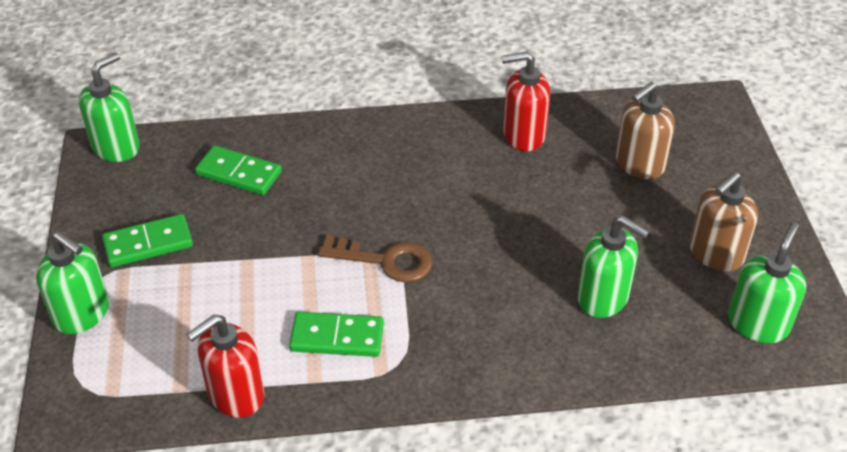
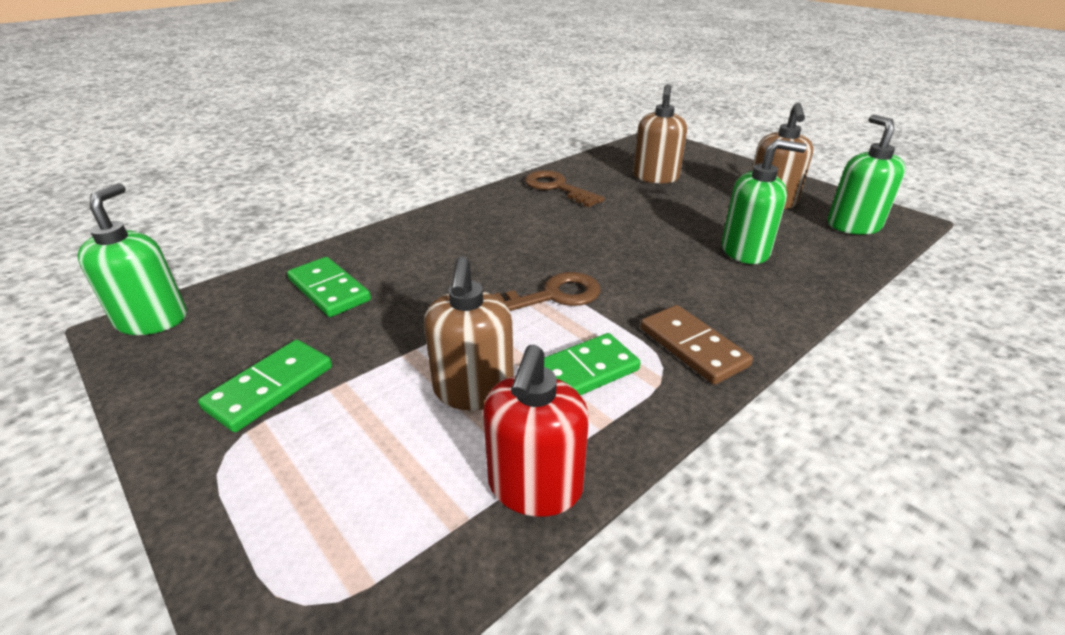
camera: 35 degrees left, 10 degrees down
(82, 313) = (229, 506): green soap dispenser -> none
(238, 173) = (329, 290): green domino -> green domino turned 60 degrees clockwise
(260, 312) = (473, 390): none -> brown soap dispenser
(438, 361) = (692, 347): none -> brown domino
(523, 135) = (557, 188): red soap dispenser -> brown key

